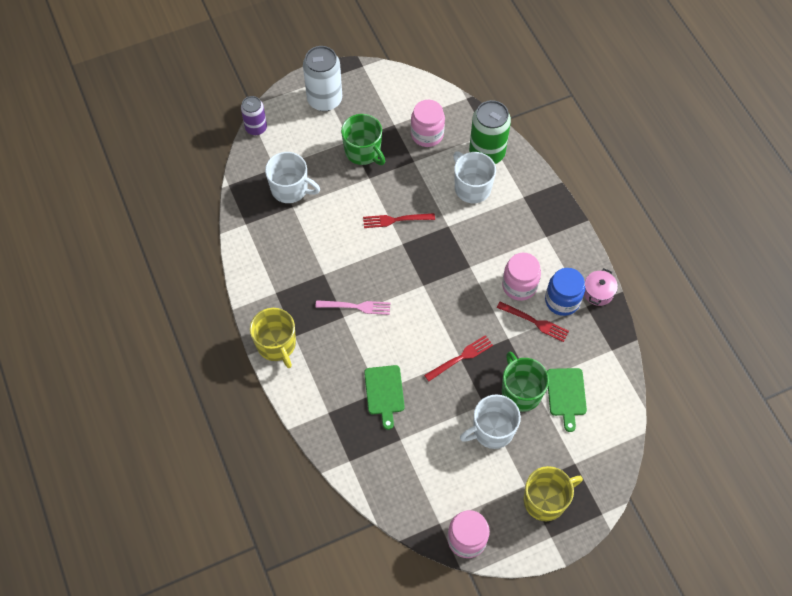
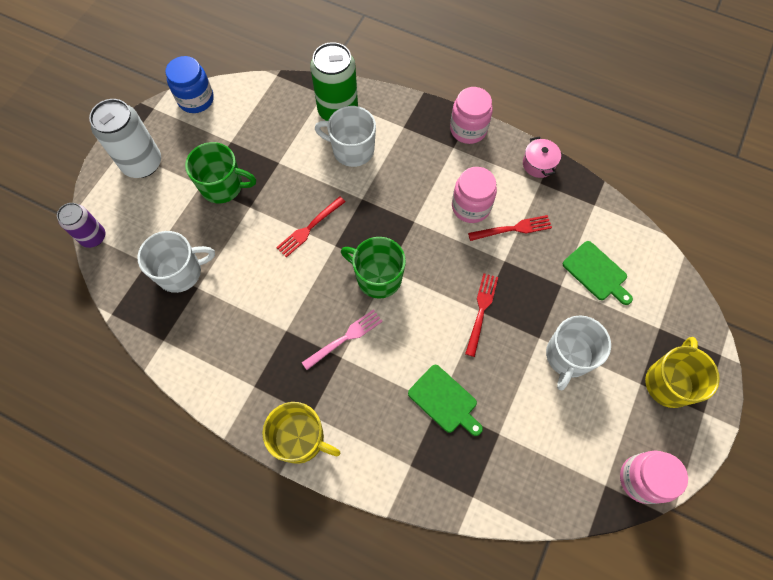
camera: 40 degrees left, 5 degrees up
(427, 134) = (269, 130): pink jar -> pink jar (468, 129)
(521, 392) = (559, 300): green mug -> green mug (378, 277)
(562, 300) = (517, 193): blue jar -> blue jar (196, 99)

